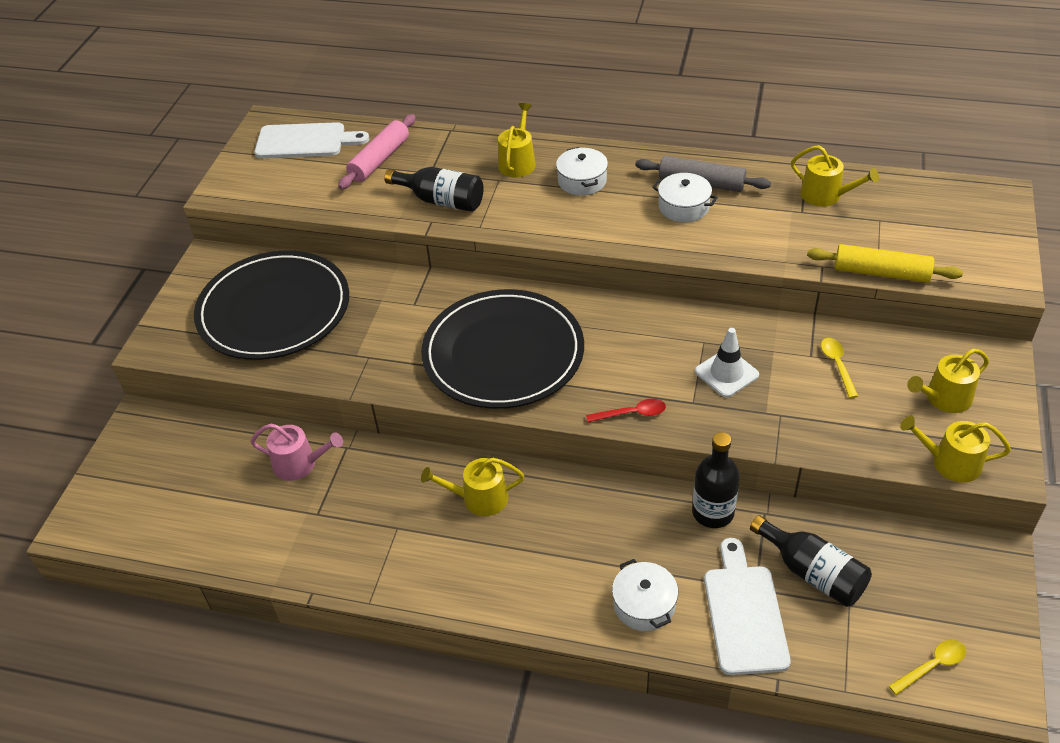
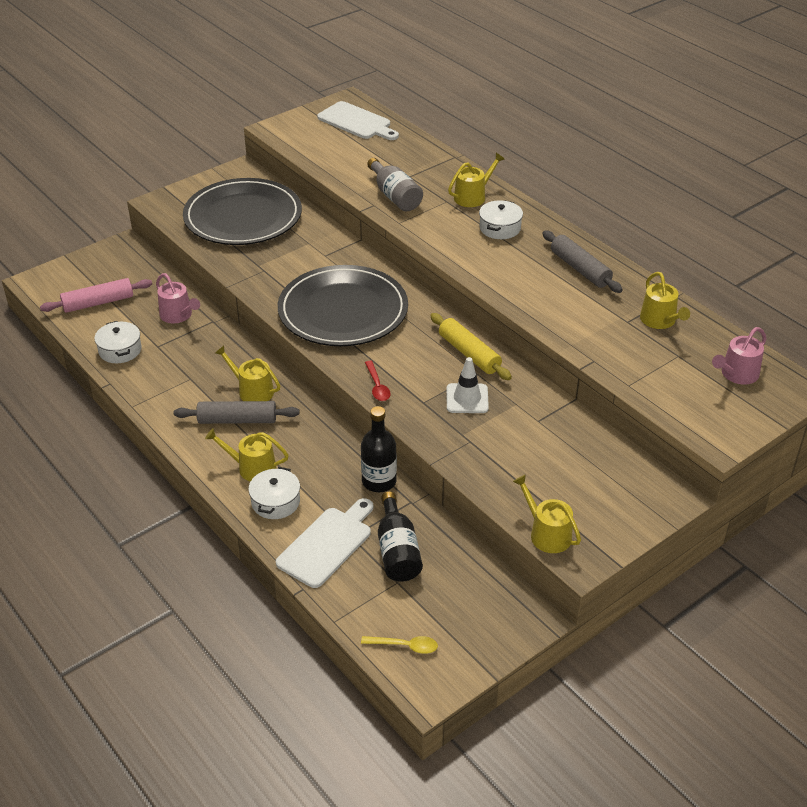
camera: 35 degrees right, 5 degrees down
(379, 160) = (387, 154): pink rolling pin -> pink rolling pin (98, 303)
(441, 200) = (395, 196): black bottle -> grey bottle
(502, 541) = (237, 420): none -> grey rolling pin
(632, 413) = (377, 386): red spoon -> red spoon turned 45 degrees clockwise
(683, 207) = (547, 277): white pot -> white pot (120, 350)
(837, 365) = (549, 436): yellow spoon -> none
(881, 273) = (630, 387): yellow rolling pin -> yellow rolling pin (469, 354)
(942, 210) = (736, 374): none -> pink watering can
(944, 398) = (596, 497): yellow watering can -> yellow watering can (252, 468)

